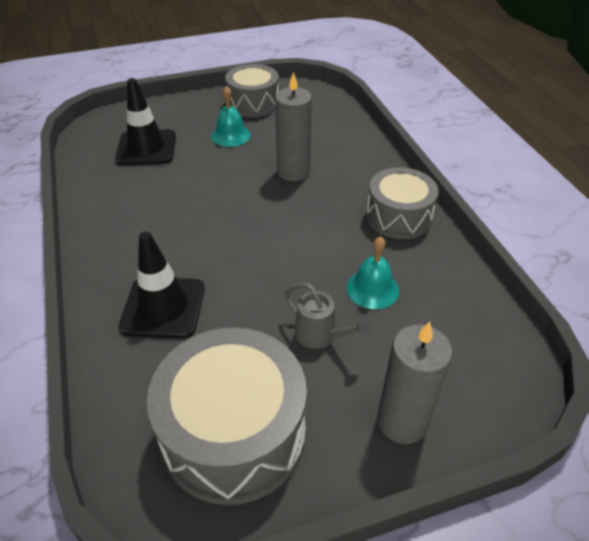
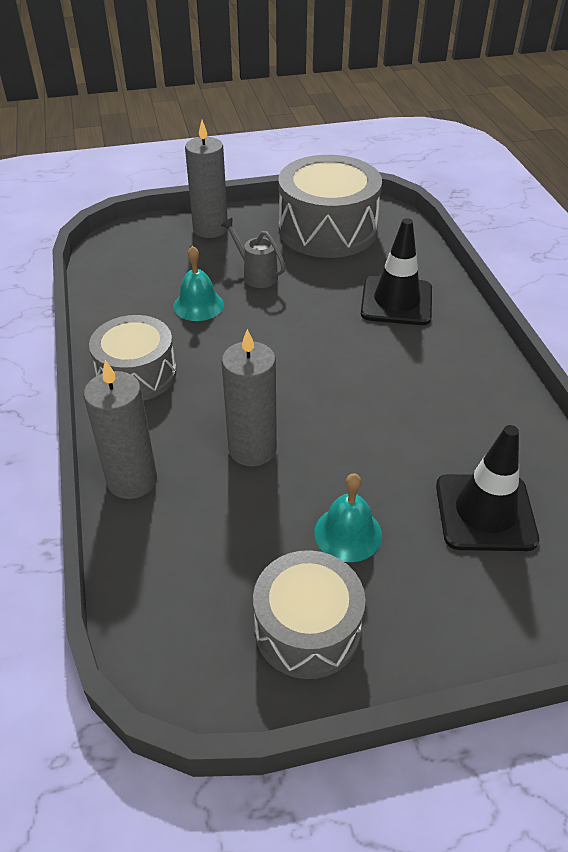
camera: 175 degrees left, 0 degrees up
(366, 152) = (132, 480): none -> grey candle

